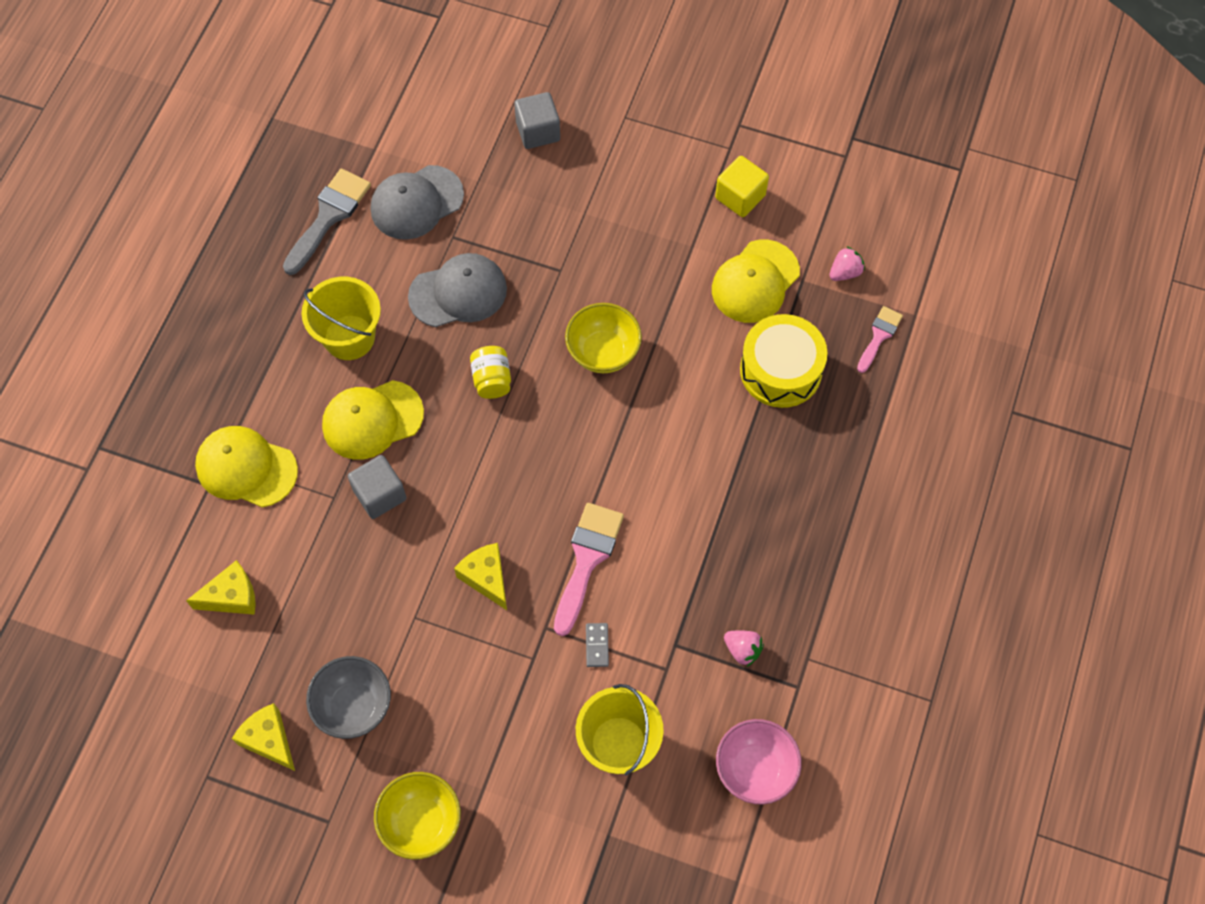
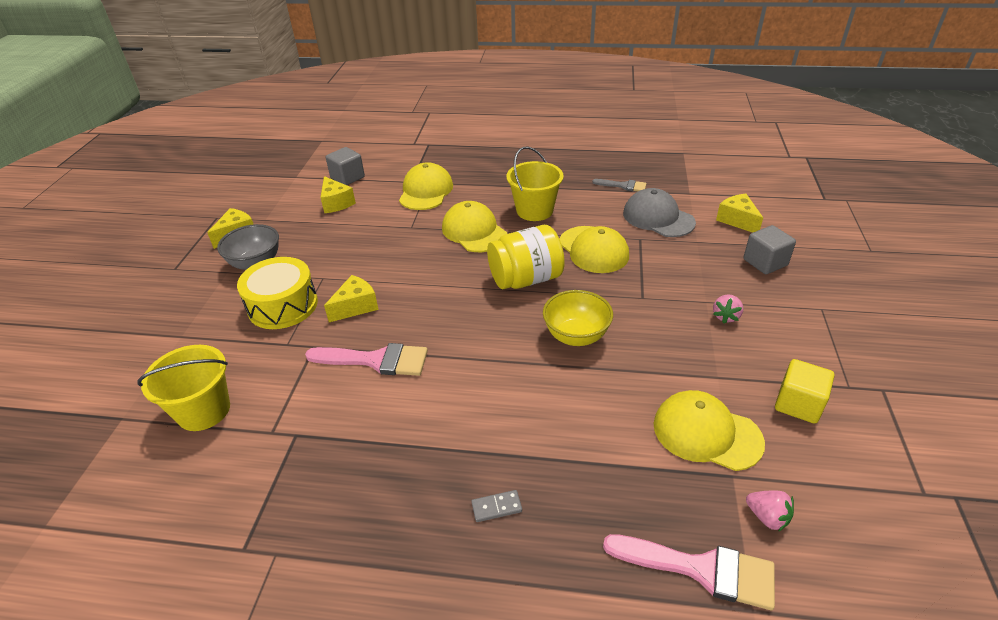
camera: 80 degrees right, 25 degrees down
(329, 216) = (623, 186): grey brush -> grey brush, size x0.59
(380, 494) = (417, 245): grey cube -> grey cube (347, 178)
(421, 822) = (162, 310): yellow bowl -> none
(451, 123) = (737, 220): none -> yellow cheese
(458, 293) = (593, 249): grey cap -> yellow cap
(492, 380) = (526, 279): yellow jar -> yellow jar, size x1.80
(597, 645) = (297, 380): grey domino -> grey domino (496, 507)
(742, 650) = (288, 490): pink strawberry -> pink strawberry (725, 316)
(755, 769) = (157, 522): pink bowl -> none
(780, 370) = (612, 473): yellow drum -> yellow drum (283, 305)
(879, 336) = (701, 569): pink brush -> pink brush, size x1.70

